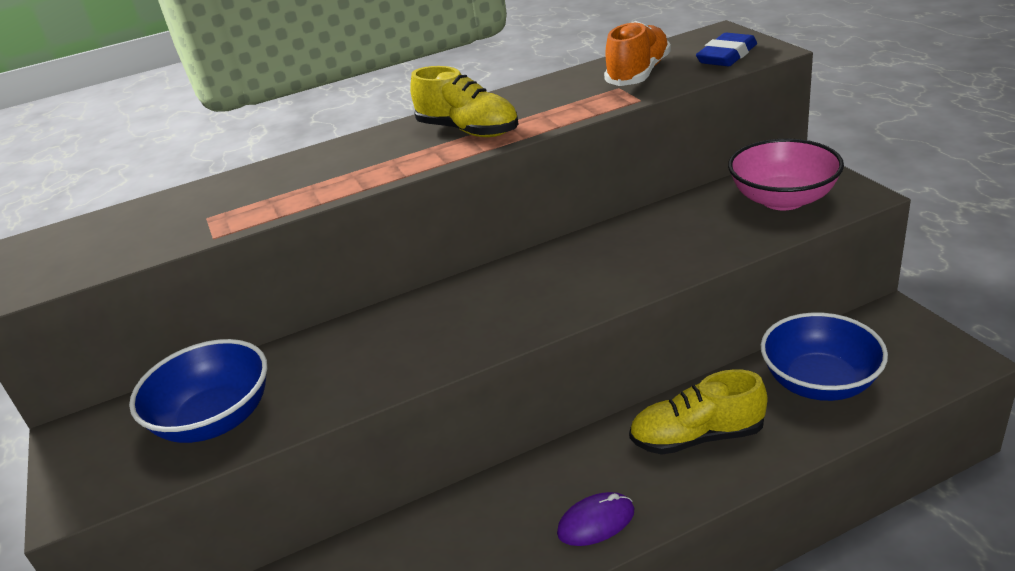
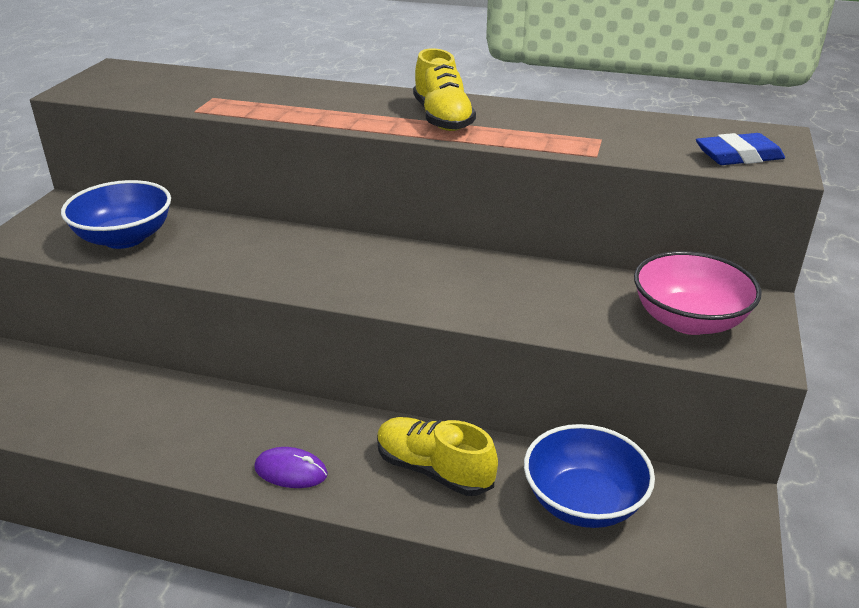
camera: 35 degrees right, 0 degrees up
(638, 74) = (638, 136): orange shoe -> none

